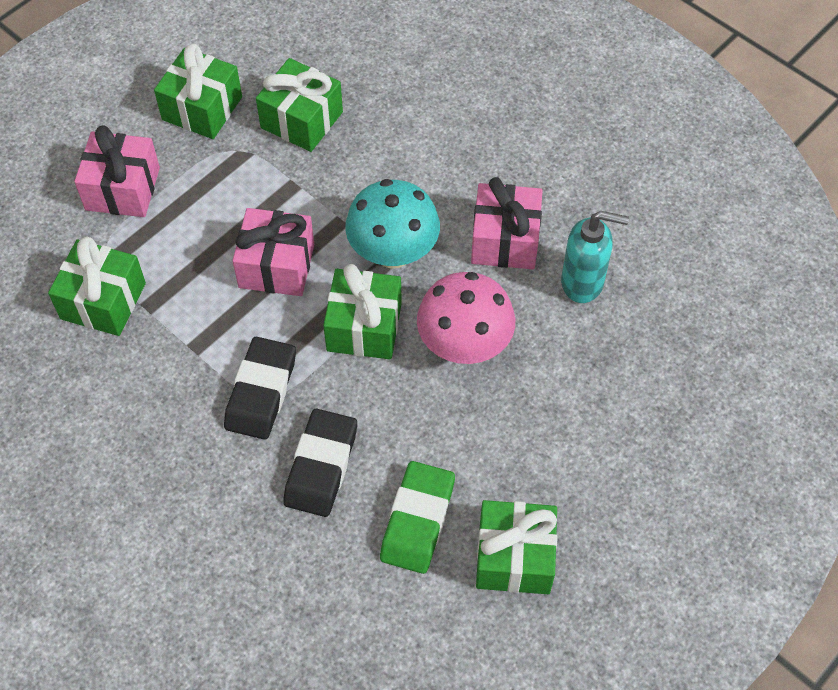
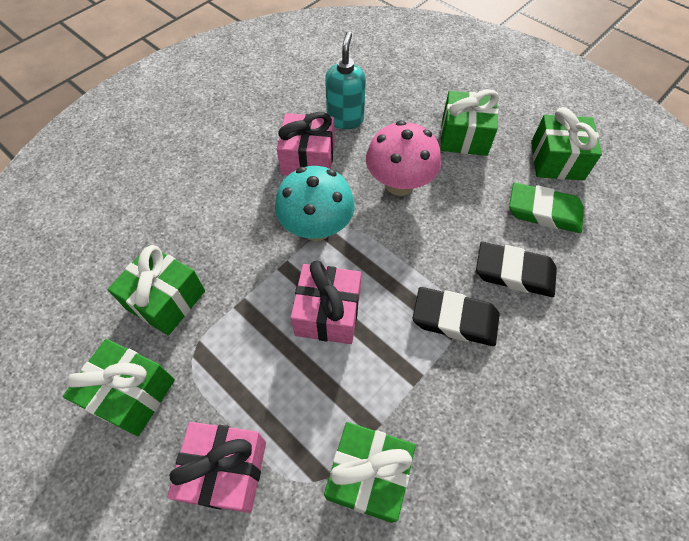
camera: 90 degrees left, 0 degrees up
(364, 327) = (387, 246): green gift -> green gift (464, 136)

